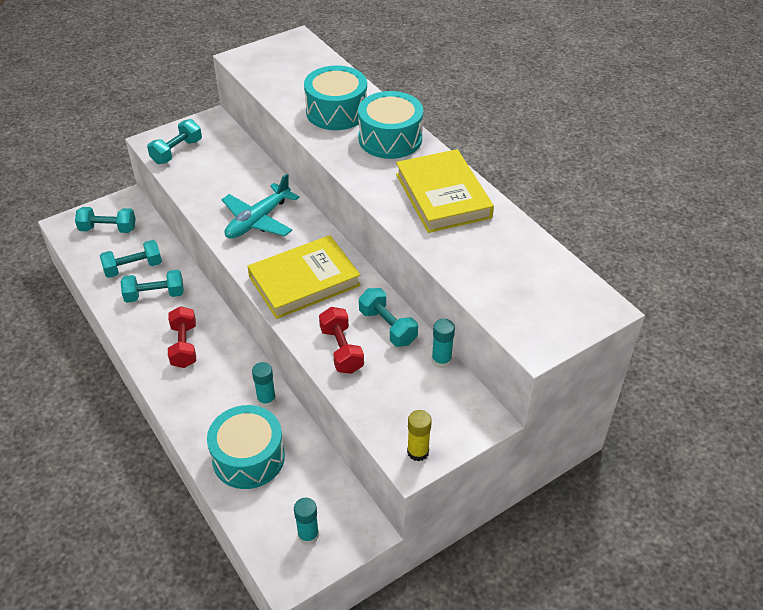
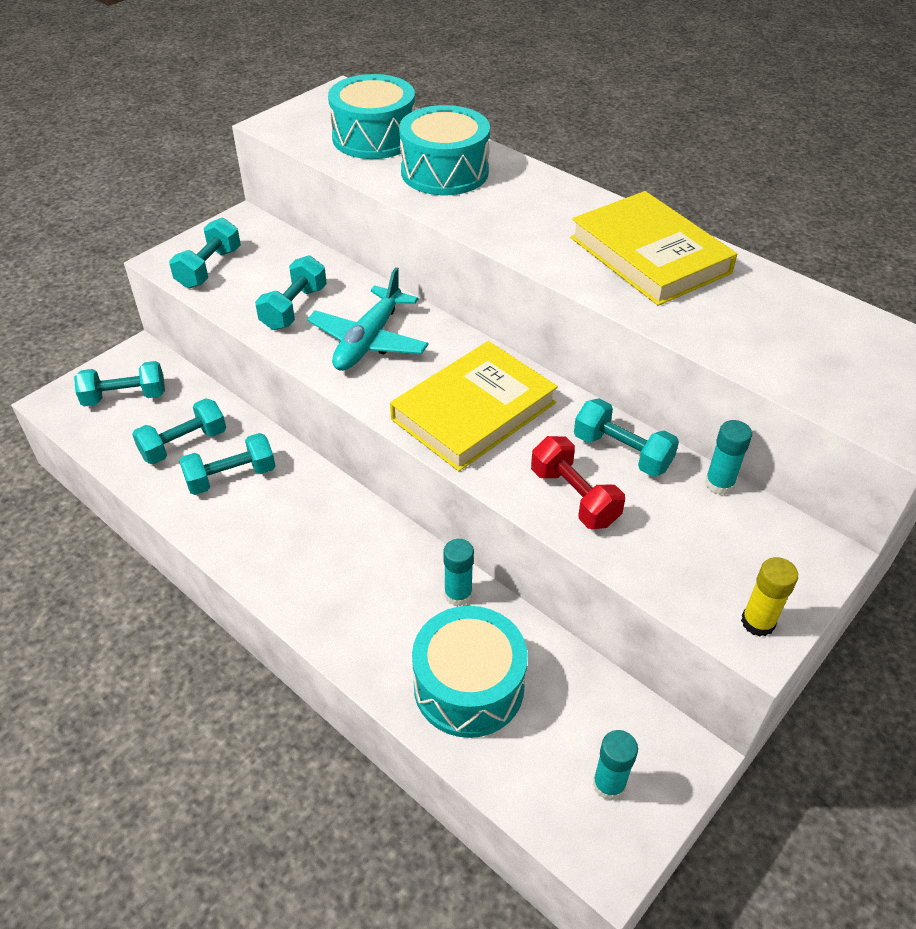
camera: 15 degrees left, 0 degrees up
(184, 346) = (304, 541): red dumbbell -> none
(220, 189) = (294, 308): none -> turquoise dumbbell
(390, 139) = (536, 195): turquoise drum -> turquoise drum (374, 137)

